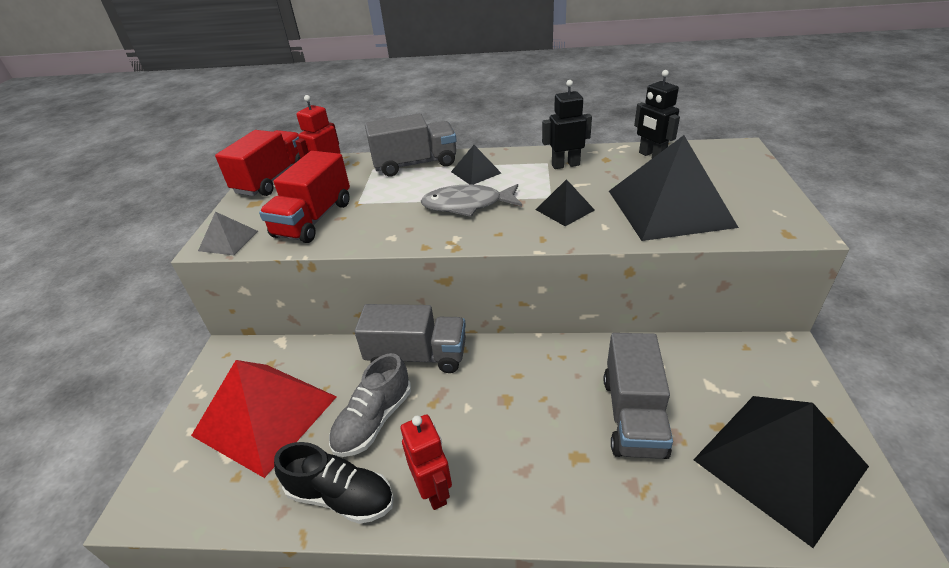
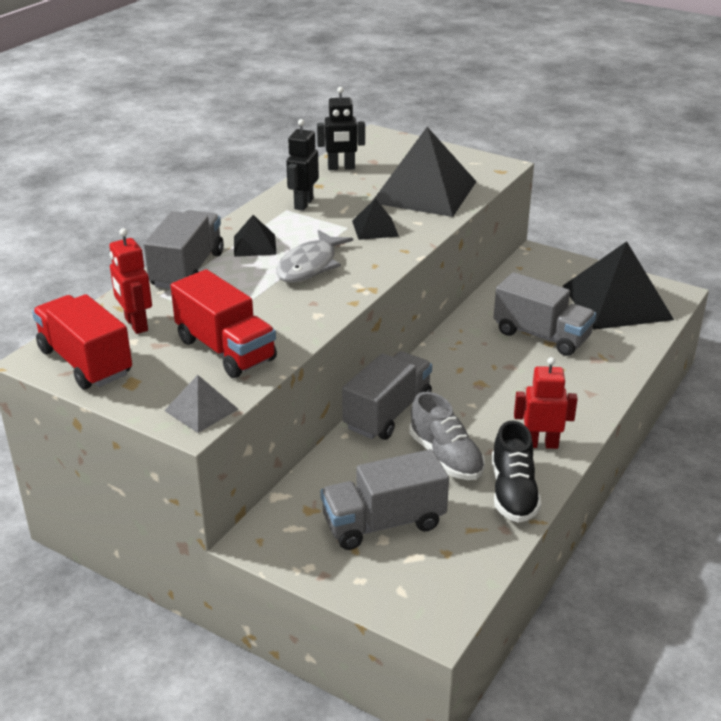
camera: 65 degrees left, 5 degrees down
(265, 415) = (383, 523): red pyramid -> grey truck
(341, 496) = (513, 492): black shoe -> black shoe turned 135 degrees clockwise

